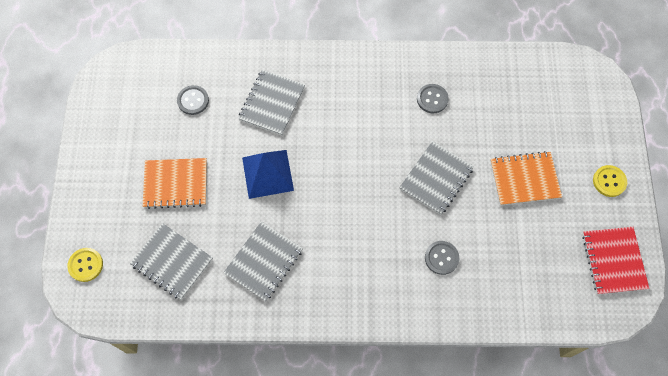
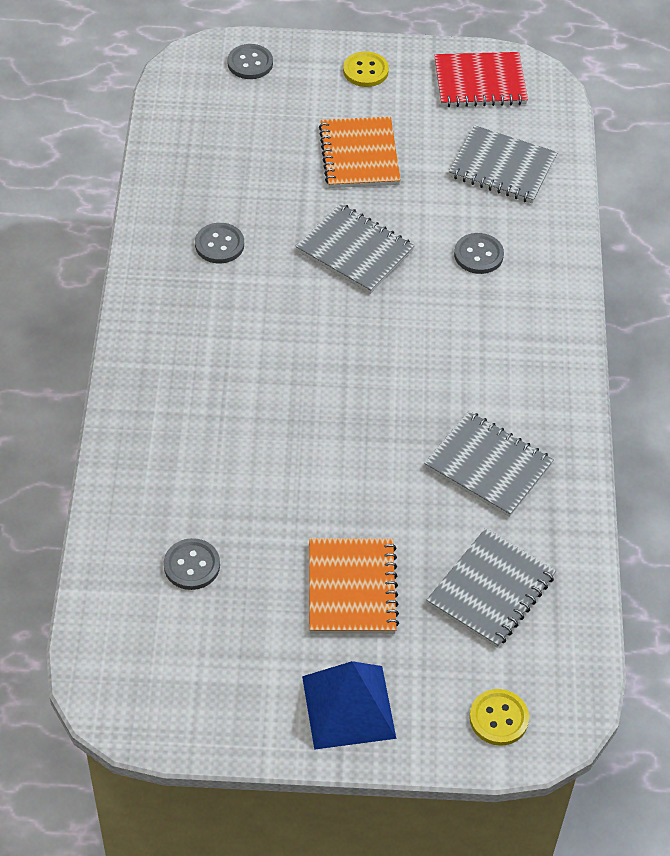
camera: 90 degrees left, 15 degrees down
(267, 173) = (338, 458): blue pyramid -> blue pyramid (348, 707)
(272, 103) = (208, 450): grey notebook -> grey notebook (502, 167)
(601, 107) = (250, 63): none -> grey button

